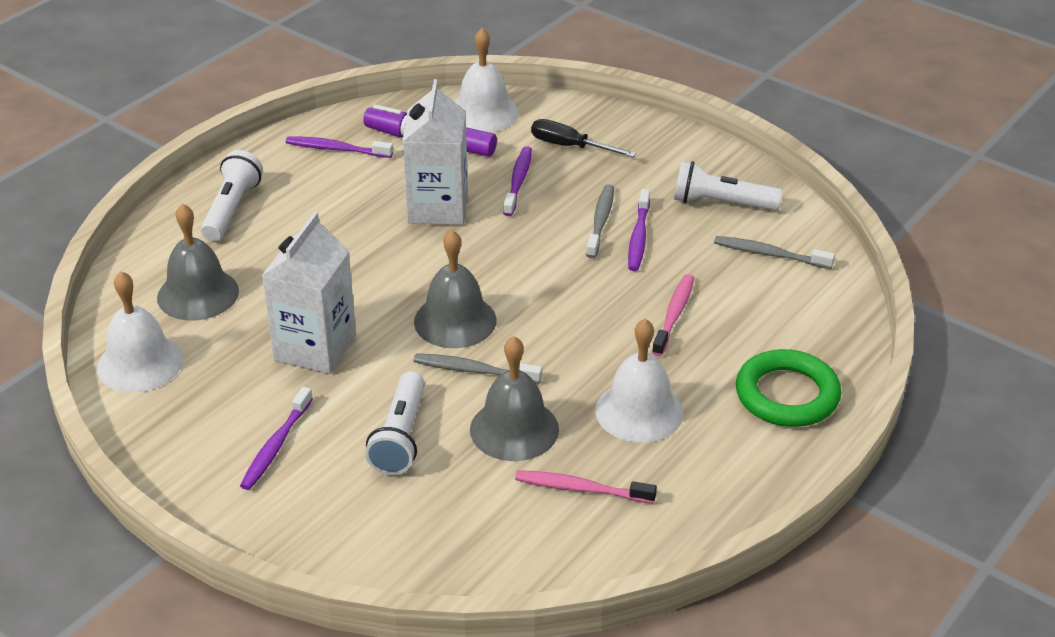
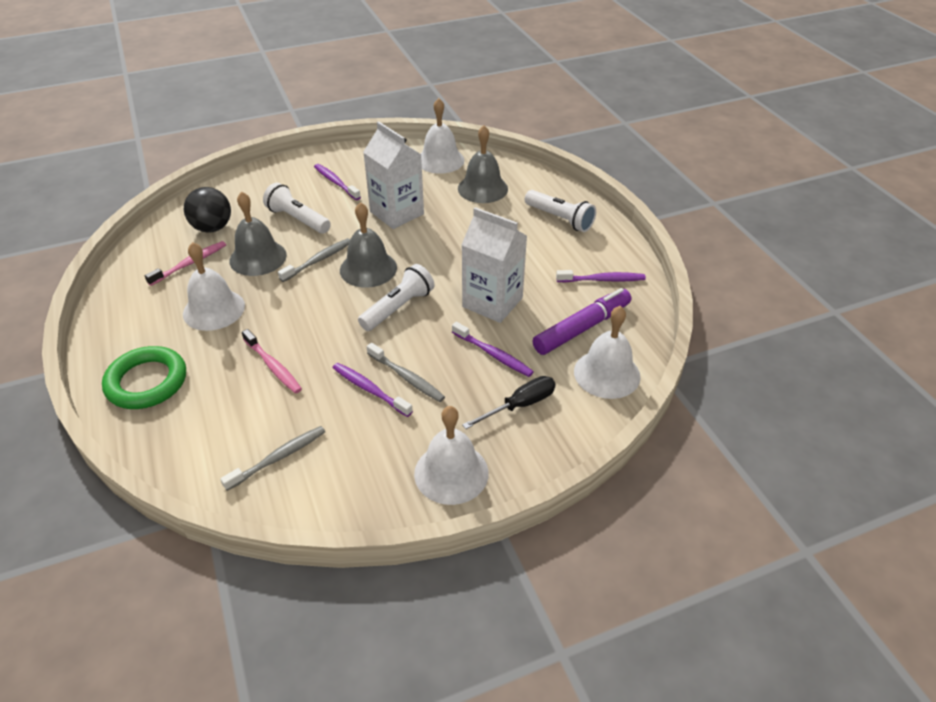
camera: 120 degrees right, 5 degrees up
(336, 149) = (602, 280): purple toothbrush -> purple toothbrush turned 45 degrees clockwise
(489, 516) = (212, 228): none -> black ball
(681, 157) = (451, 473): none -> white bell
(721, 203) = (366, 464): white flashlight -> white flashlight (398, 308)

